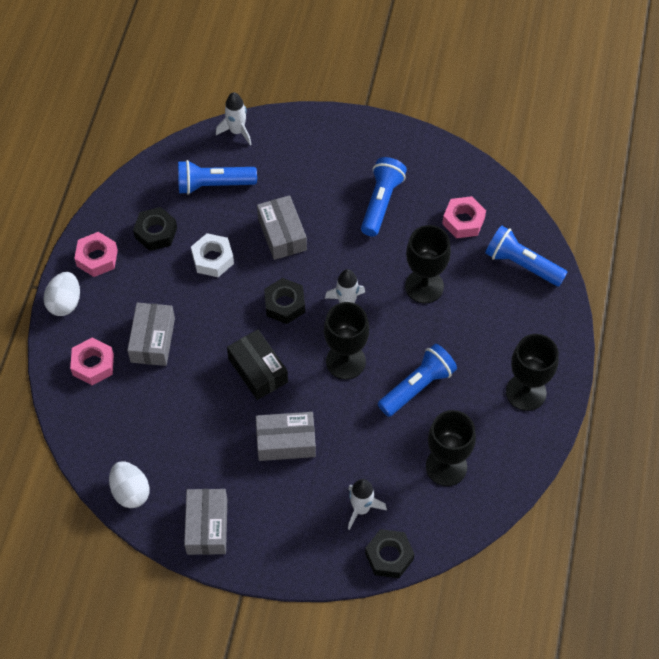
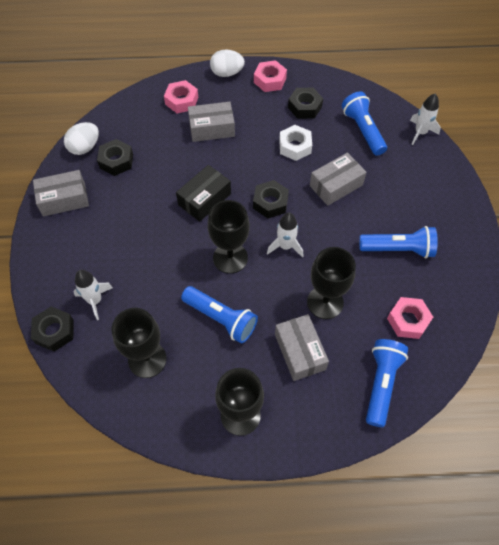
camera: 75 degrees right, 0 degrees up
(167, 457) = (116, 161): none -> black nut
(286, 441) = (145, 233): grey box -> grey box (300, 352)

